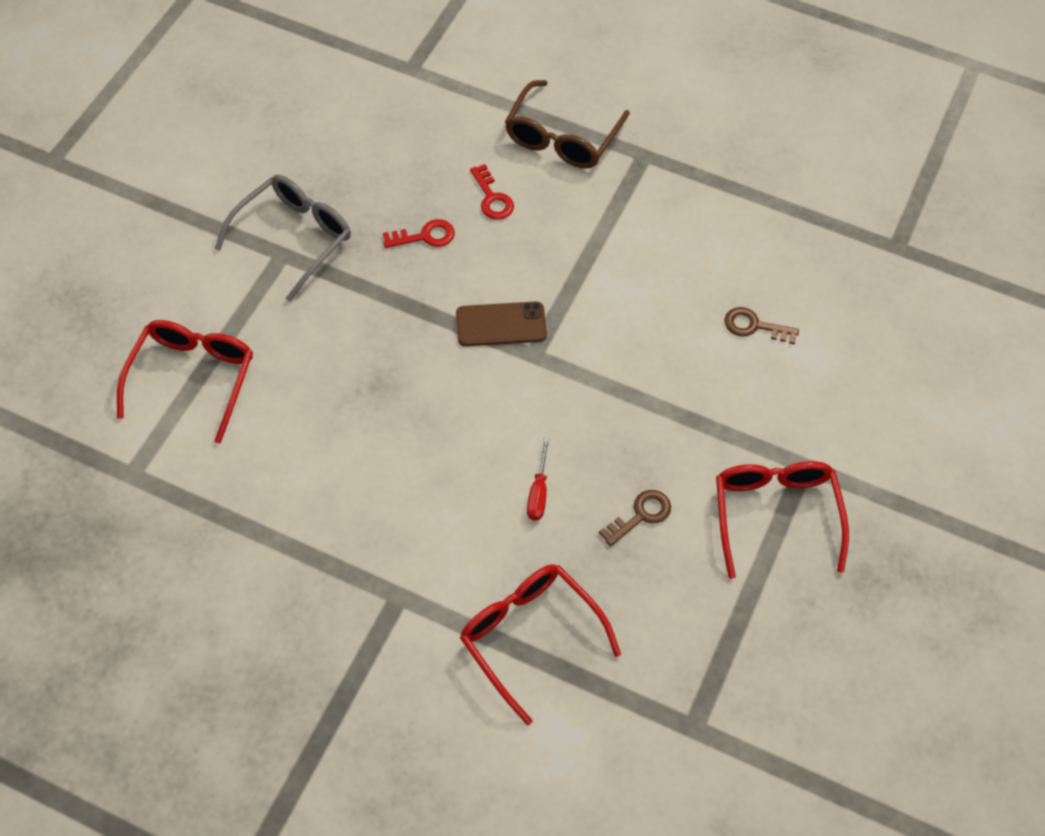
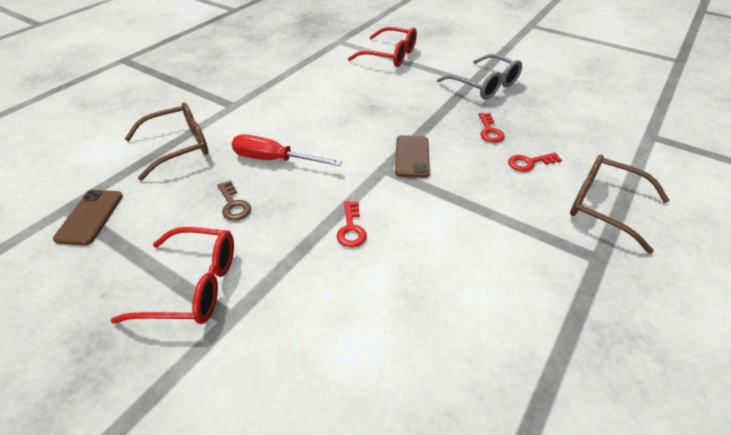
camera: 100 degrees right, 15 degrees down
(530, 636) = (178, 147): red glasses -> brown glasses
(538, 492) = (274, 160): red screwdriver -> red screwdriver, size x1.81
(652, 376) = (351, 228): none -> red key
(702, 685) = (90, 217): none -> brown phone
(754, 326) = (391, 309): brown key -> none

